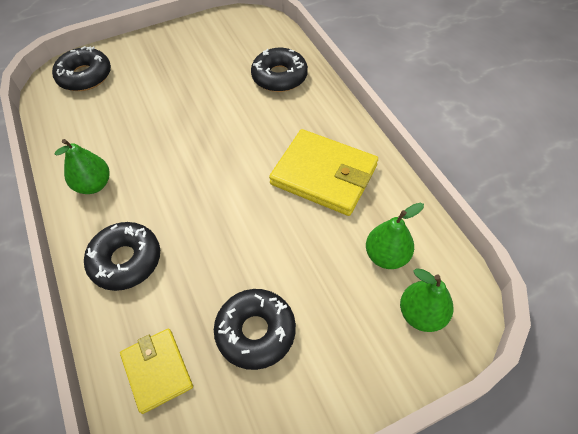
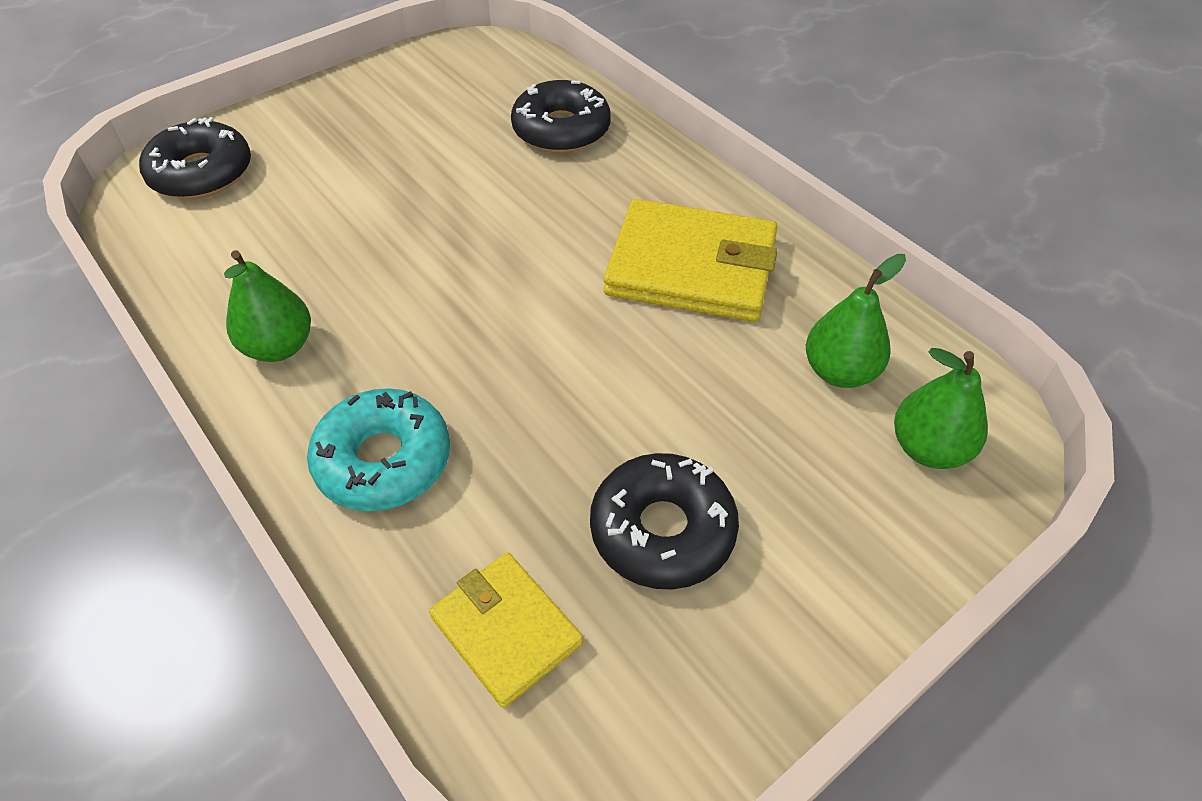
camera: 15 degrees left, 5 degrees down
(126, 260) = (383, 460): black donut -> turquoise donut

